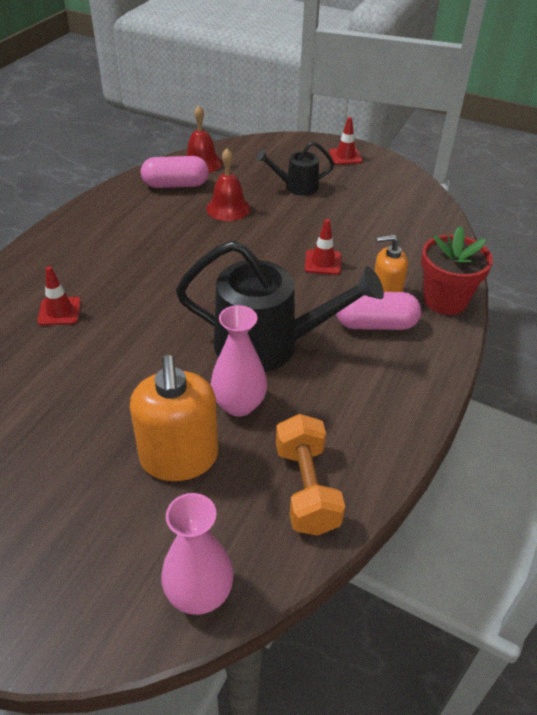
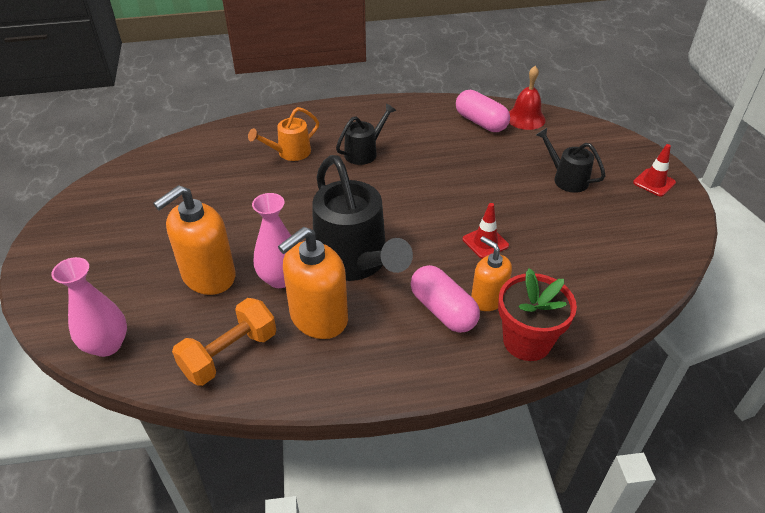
camera: 55 degrees right, 0 degrees up
(59, 311) = (289, 153): red traffic cone -> orange watering can
(126, 265) = (364, 152): none -> black watering can
(228, 208) = (487, 160): red bell -> none
(315, 403) = (318, 318): none -> orange soap dispenser

